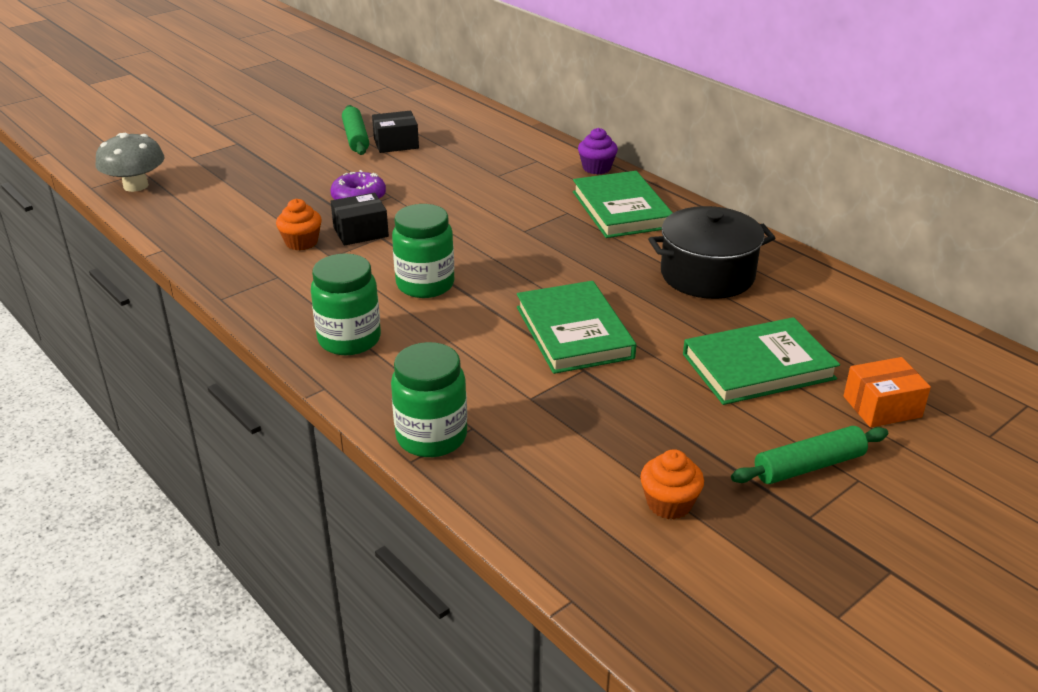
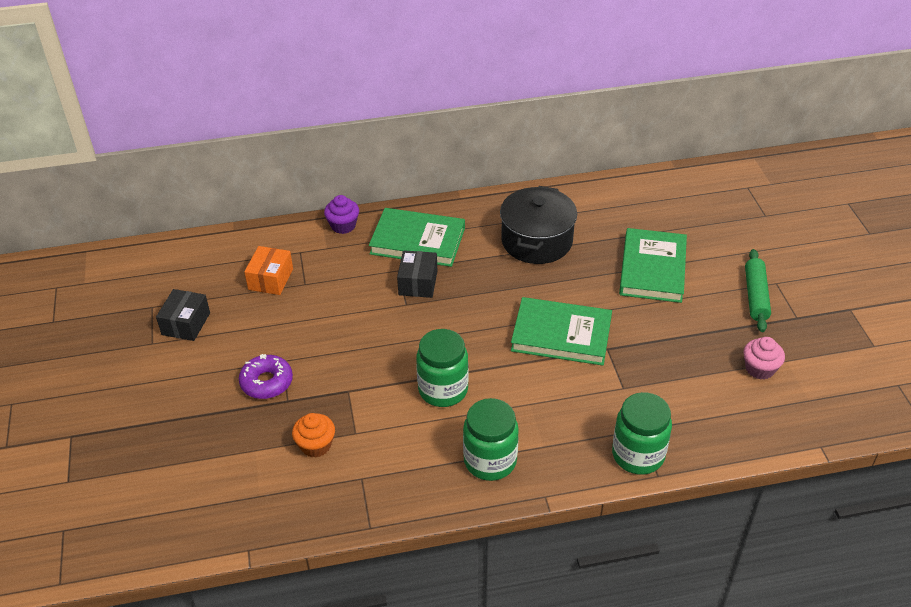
camera: 60 degrees left, 10 degrees up
(136, 186) = (92, 543): grey mushroom -> none
(355, 138) = (147, 347): green rolling pin -> none
(360, 232) = (329, 401): black box -> black box (418, 283)
(669, 504) = (759, 369): orange cupcake -> pink cupcake
(882, 407) = (719, 240): orange box -> orange box (271, 279)

